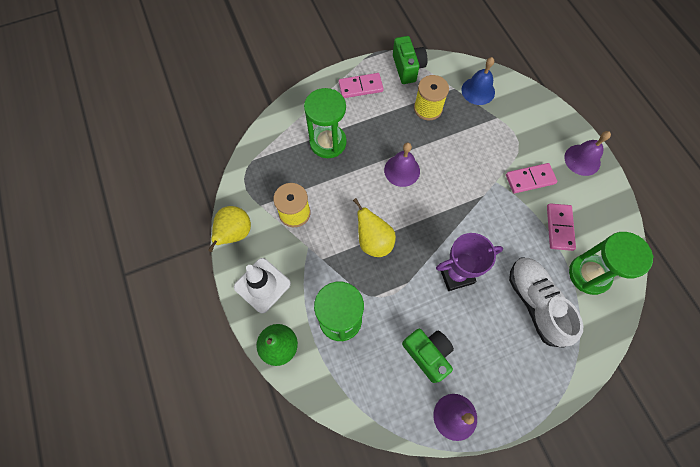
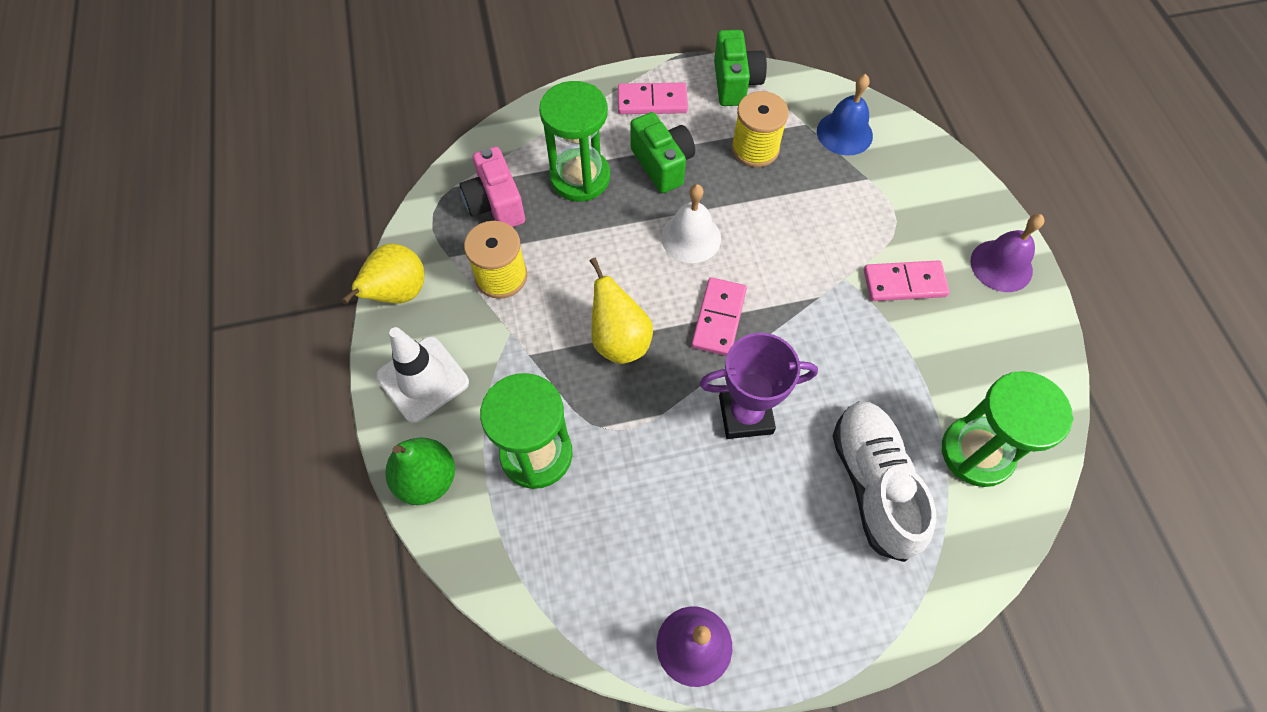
camera: 10 degrees right, 5 degrees down
(281, 167) = (495, 204): none -> pink camera
(402, 170) = (691, 237): purple bell -> white bell
(427, 354) = (669, 534): green camera -> green camera (662, 164)
(559, 227) = (939, 368): pink domino -> pink domino (718, 318)

